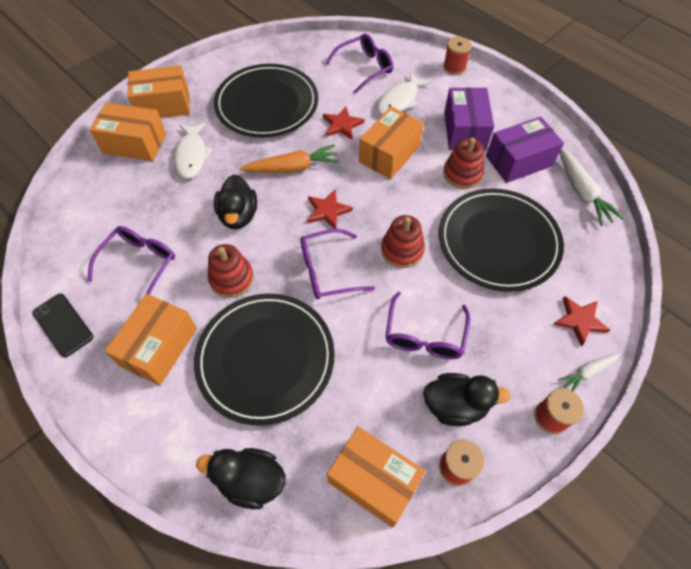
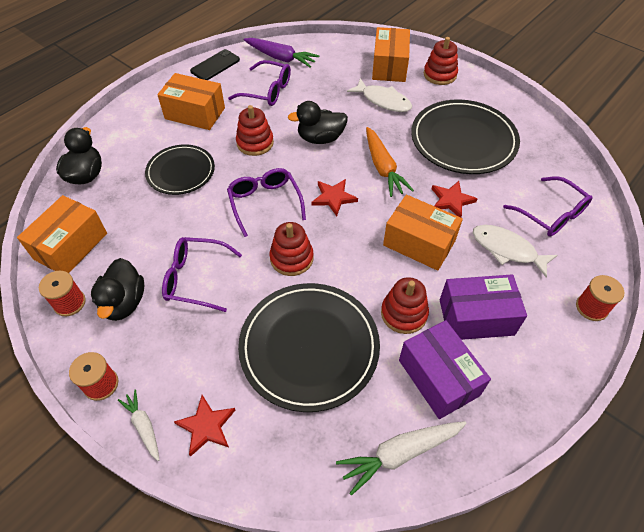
camera: 85 degrees right, 5 degrees down
(77, 247) = (281, 58): none -> purple carrot
(164, 105) = (440, 74): orange box -> red stacking toy
(192, 155) = (383, 101): white fish -> white fish turned 135 degrees counterclockwise
(265, 359) = (181, 172): black plate -> black plate, size x0.61

